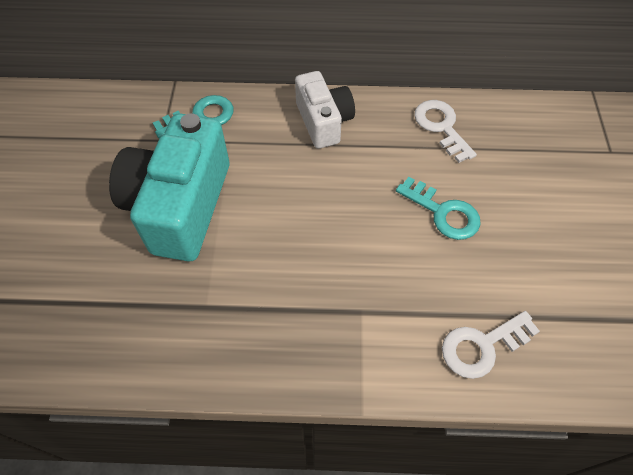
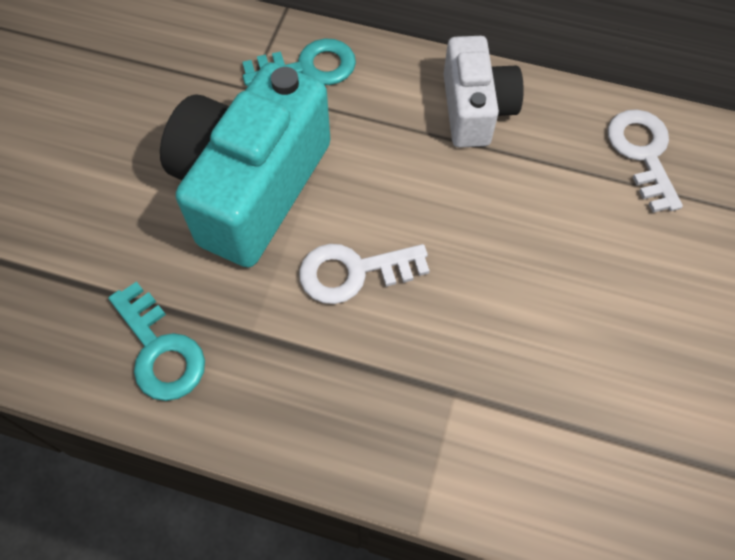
camera: 15 degrees right, 5 degrees up
(443, 213) = (609, 280): turquoise key -> turquoise key (160, 350)
(482, 346) = (610, 485): white key -> white key (354, 272)

